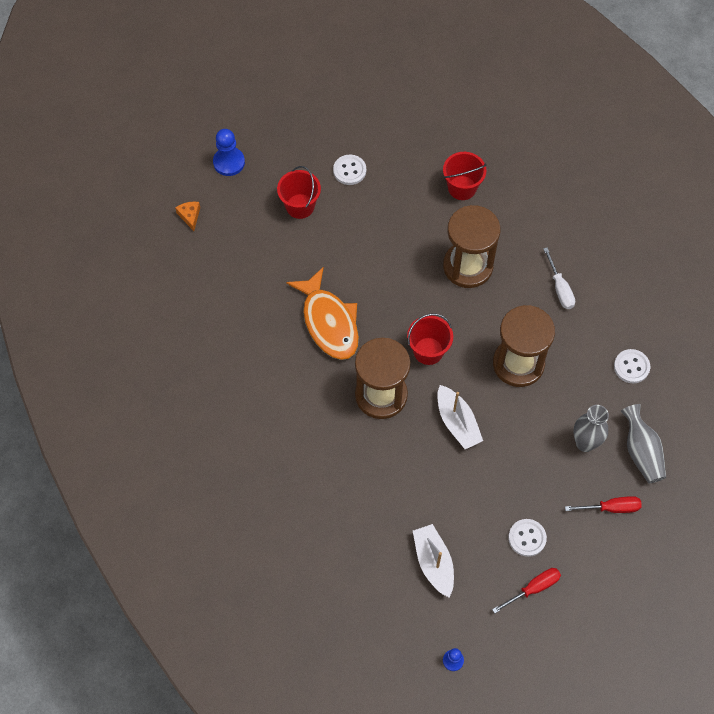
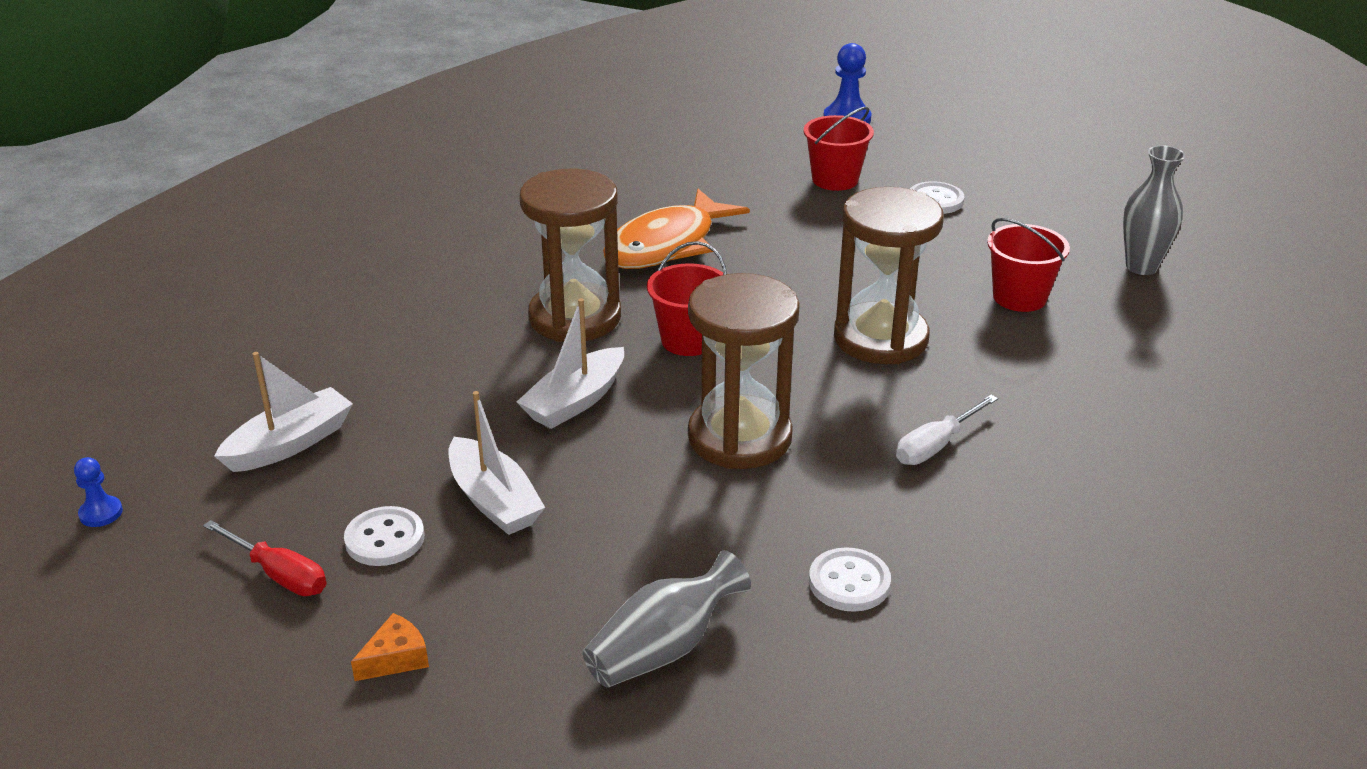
camera: 65 degrees right, 30 degrees down
(190, 216) = (739, 115): orange cheese -> orange cheese (396, 658)
(519, 484) = (494, 500): none -> white boat
(585, 443) = (631, 562): grey vase -> grey vase (1141, 267)
(611, 508) = (506, 637): red screwdriver -> none

